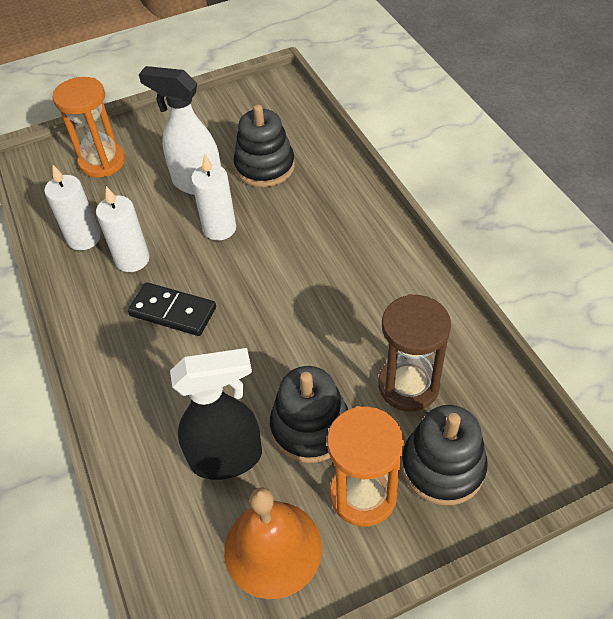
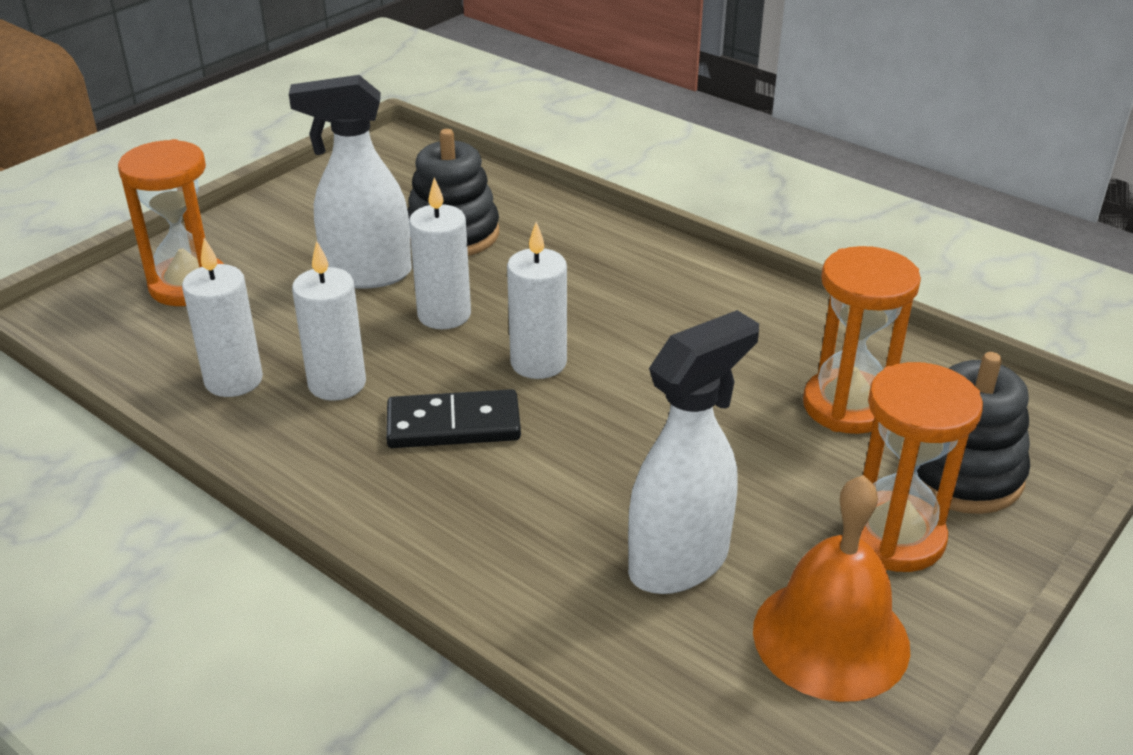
camera: 30 degrees left, 15 degrees down
(227, 458) = (680, 562): black spray bottle -> white spray bottle
(247, 283) = (538, 363): none -> white candle
(310, 427) = (762, 489): black stacking toy -> none
(408, 385) = (847, 406): brown hourglass -> orange hourglass

